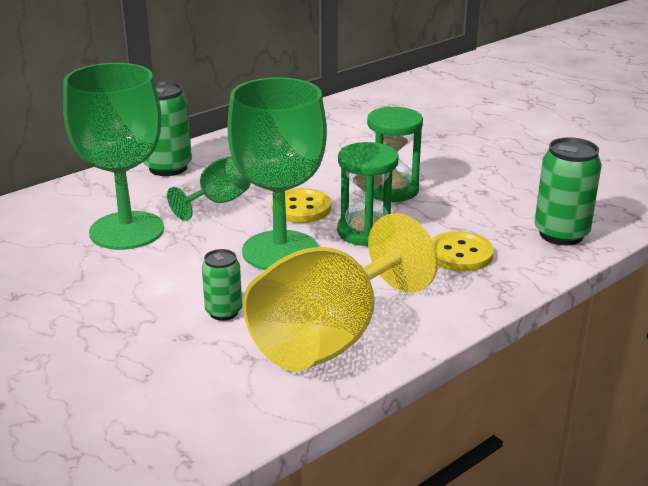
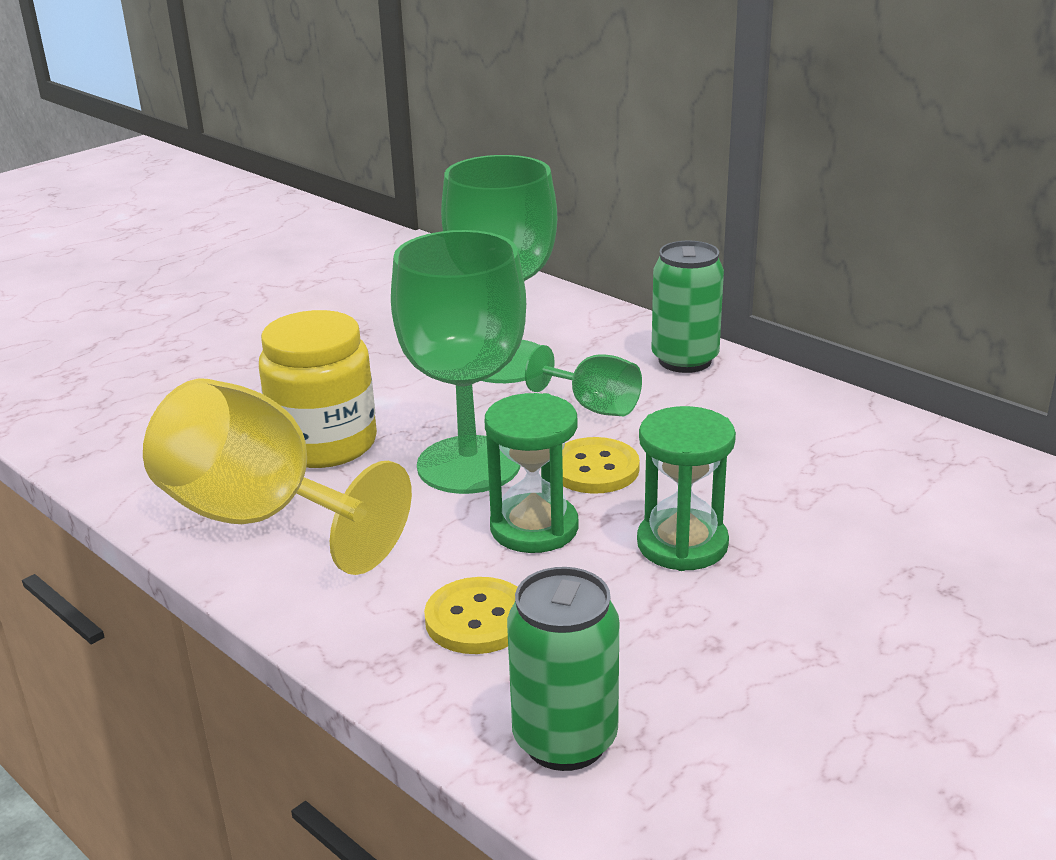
camera: 85 degrees right, 0 degrees up
(223, 312) = (324, 444): green can -> yellow jar

